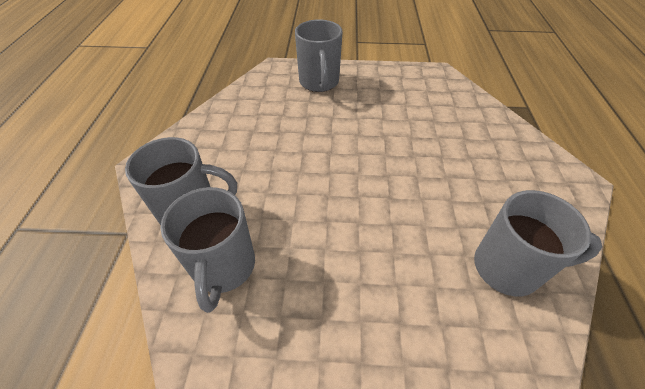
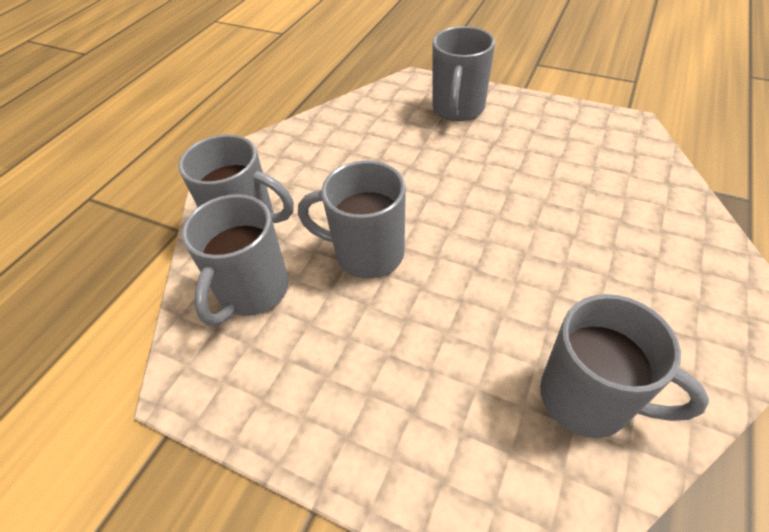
camera: 25 degrees right, 0 degrees up
(304, 208) = (366, 253): none -> grey mug

